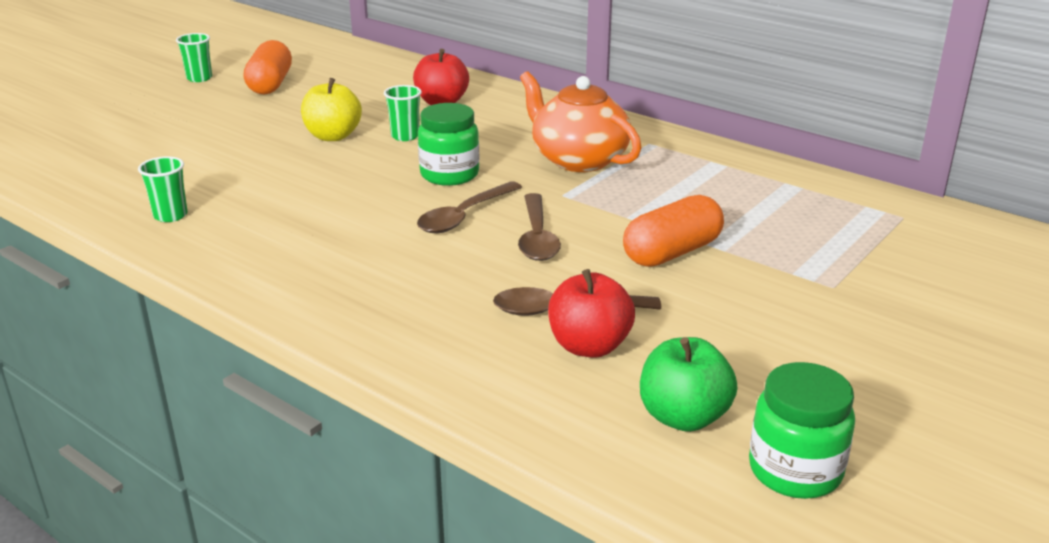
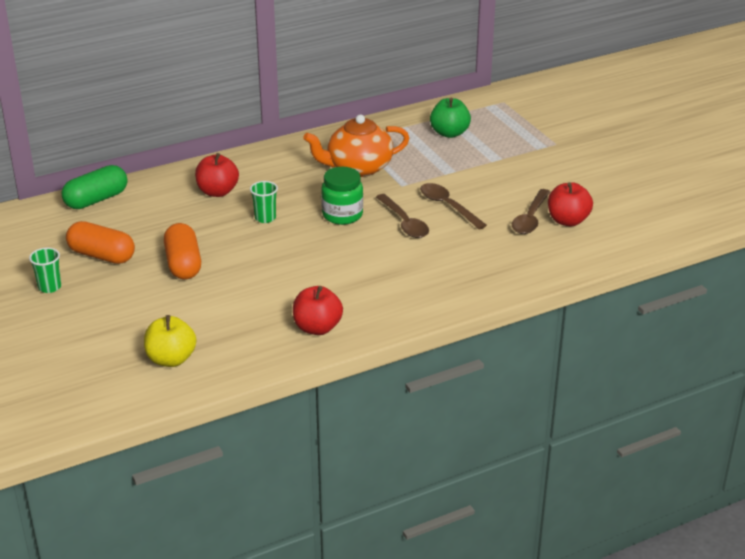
camera: 65 degrees left, 5 degrees up
(170, 215) = (317, 328): green cup -> red apple
(333, 136) = (238, 245): yellow apple -> yellow apple (171, 359)
(376, 59) = (96, 200): none -> green capsule
(537, 237) = (448, 206): brown spoon -> brown spoon turned 150 degrees counterclockwise
(672, 252) = (494, 173): orange capsule -> orange capsule (183, 264)
(683, 417) = (636, 214): green apple -> green apple (449, 133)
(795, 471) = (684, 201): green jar -> none

